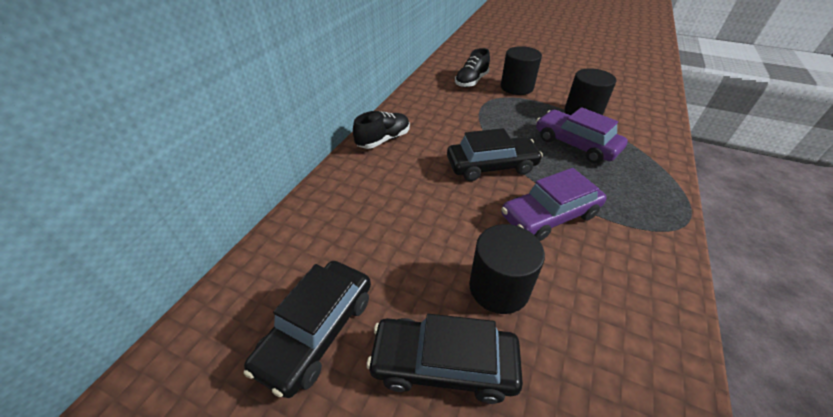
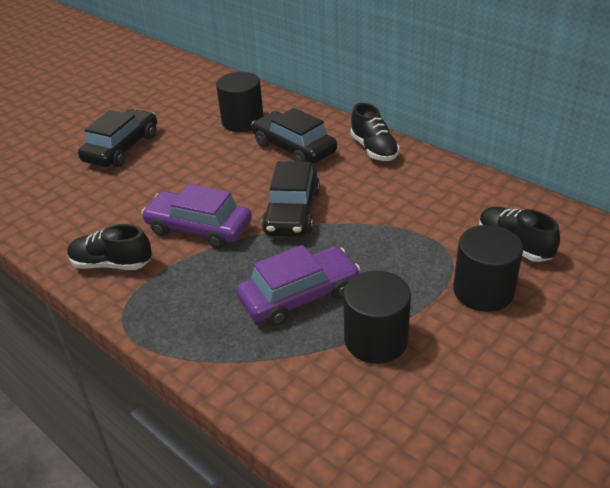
camera: 110 degrees right, 5 degrees down
(317, 331) = (178, 109): black car -> black car (294, 148)
(499, 287) = (152, 179): black cylinder -> black cylinder (242, 121)
(549, 215) = (199, 228): purple car -> purple car turned 60 degrees counterclockwise
(642, 261) = (112, 264): none -> black shoe

